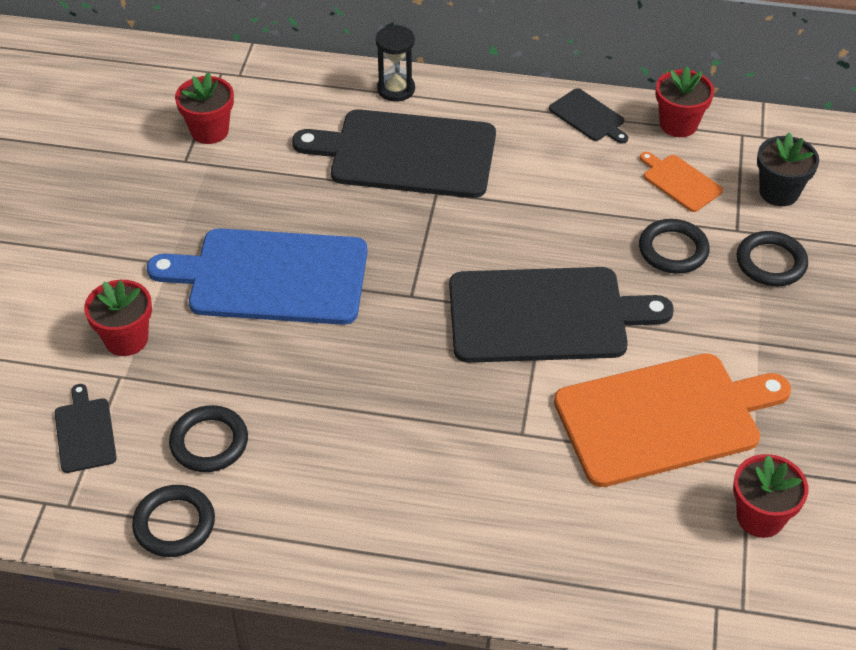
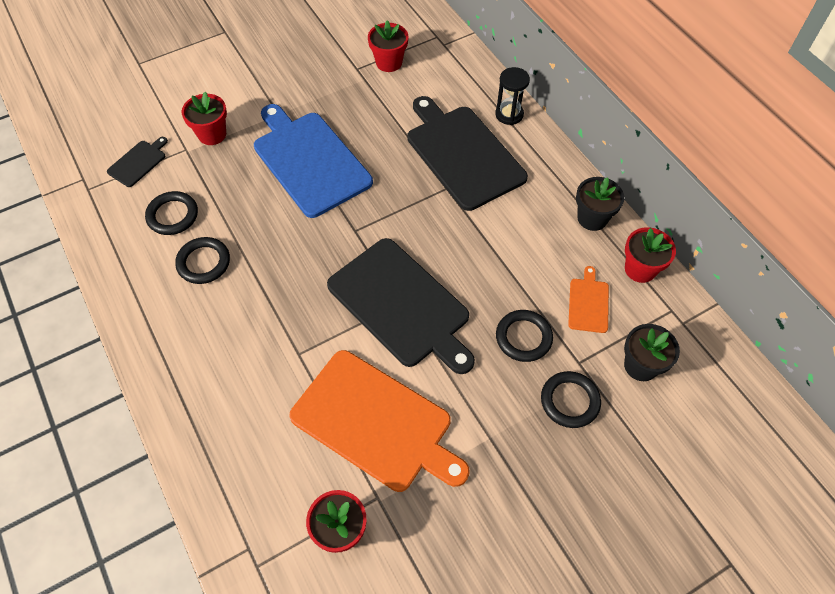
camera: 50 degrees right, 10 degrees up
(174, 524) = (108, 239): black ring -> black ring (204, 262)
(588, 116) = (592, 218): black cutting board -> black flower pot

